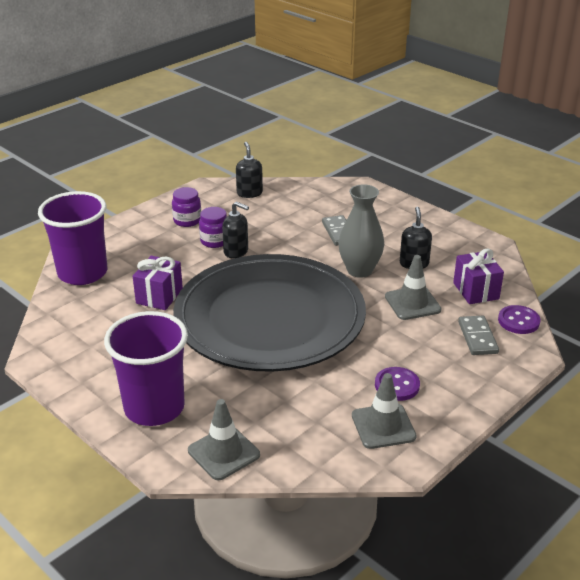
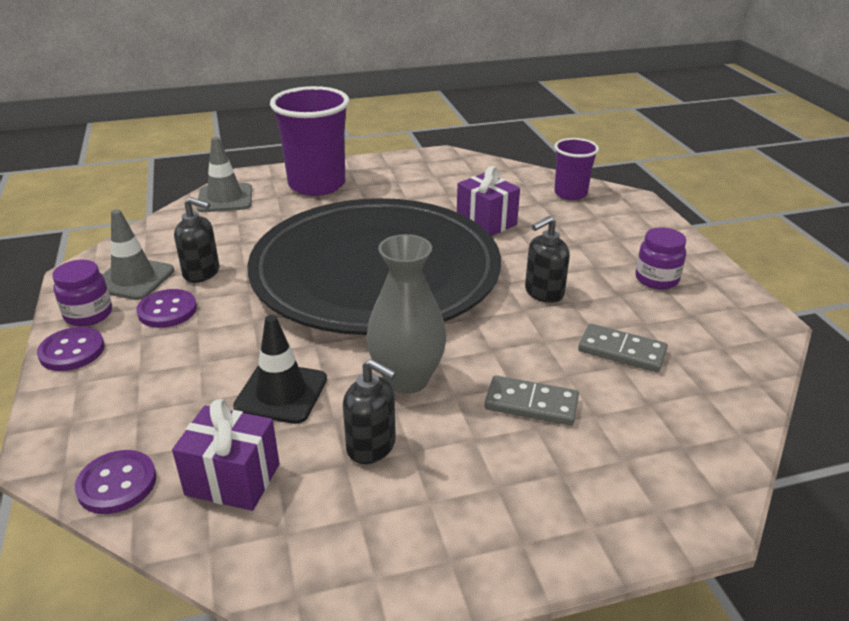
camera: 120 degrees right, 0 degrees up
(82, 273) = (570, 193): purple cup -> purple cup, size x0.57
(214, 241) = (584, 285): purple jar -> purple jar (88, 314)
(249, 193) = (724, 357): black soap dispenser -> black soap dispenser (202, 273)
(412, 303) = (281, 393): grey traffic cone -> black traffic cone
(472, 400) = (72, 351): none -> purple button
(477, 337) = (146, 416): grey domino -> grey domino (622, 351)

